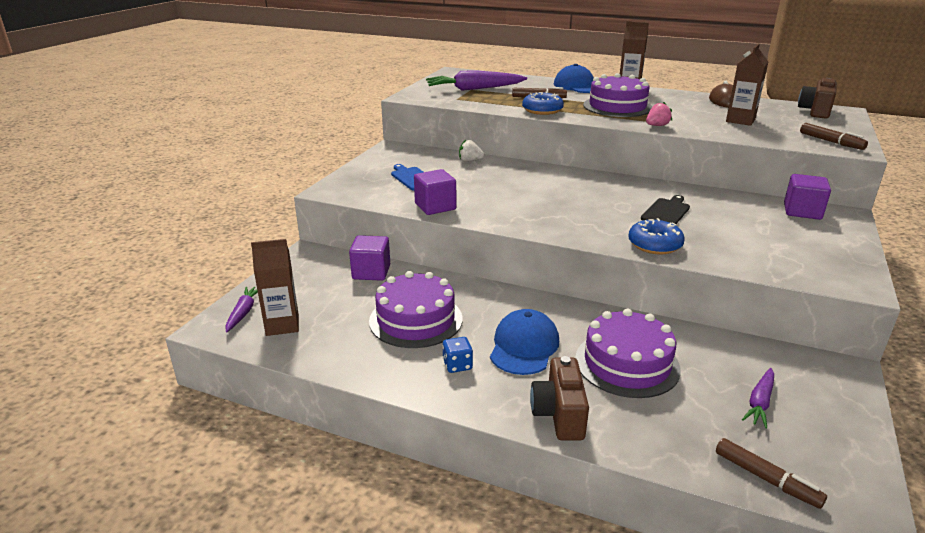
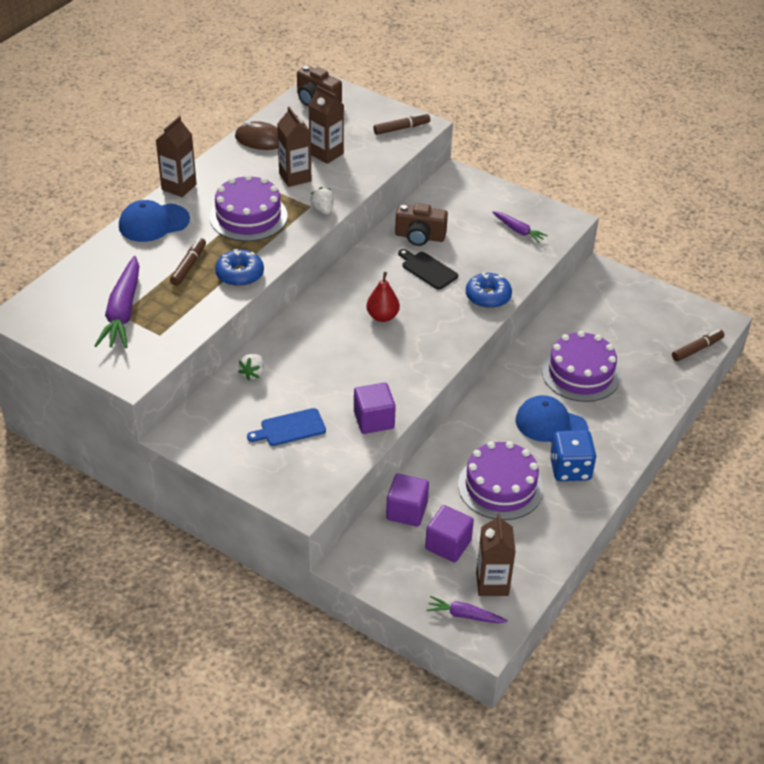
camera: 80 degrees left, 15 degrees up
(457, 365) = (570, 469): blue dice -> blue dice, size x1.82
(559, 414) = (633, 424): brown camera -> brown camera (420, 237)
(576, 198) = (382, 316): none -> red pear
(657, 126) = (323, 210): pink strawberry -> white strawberry
(690, 114) = (295, 177): none -> brown carton
(759, 402) = (630, 324): purple carrot -> purple carrot (518, 231)
(802, 211) = (447, 194): purple cube -> purple cube (448, 545)

